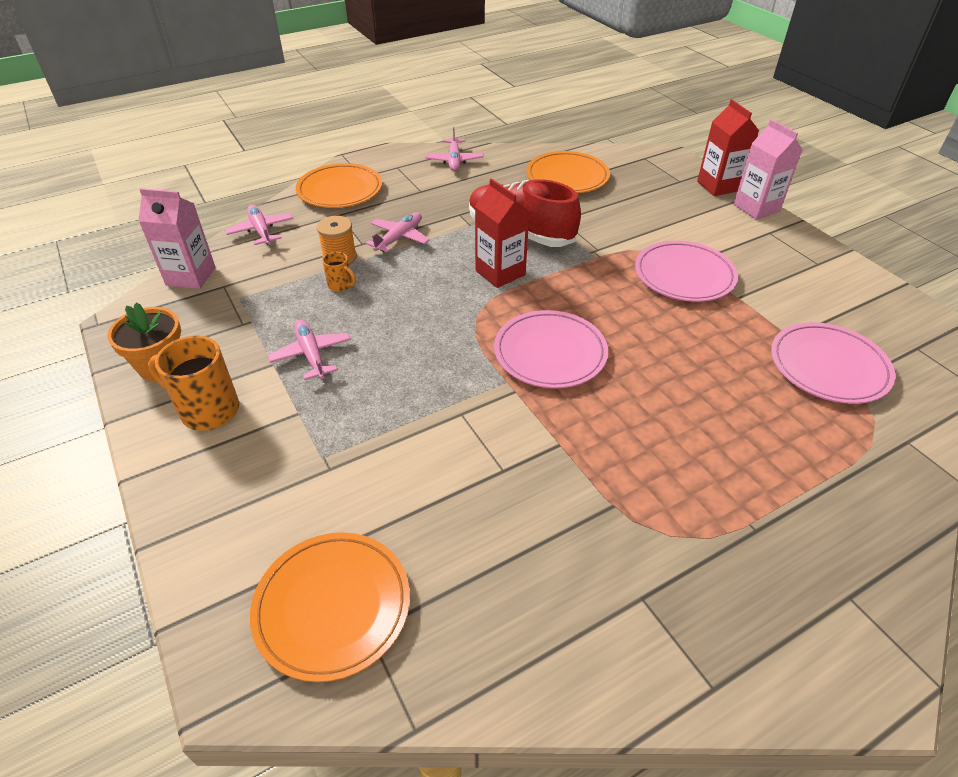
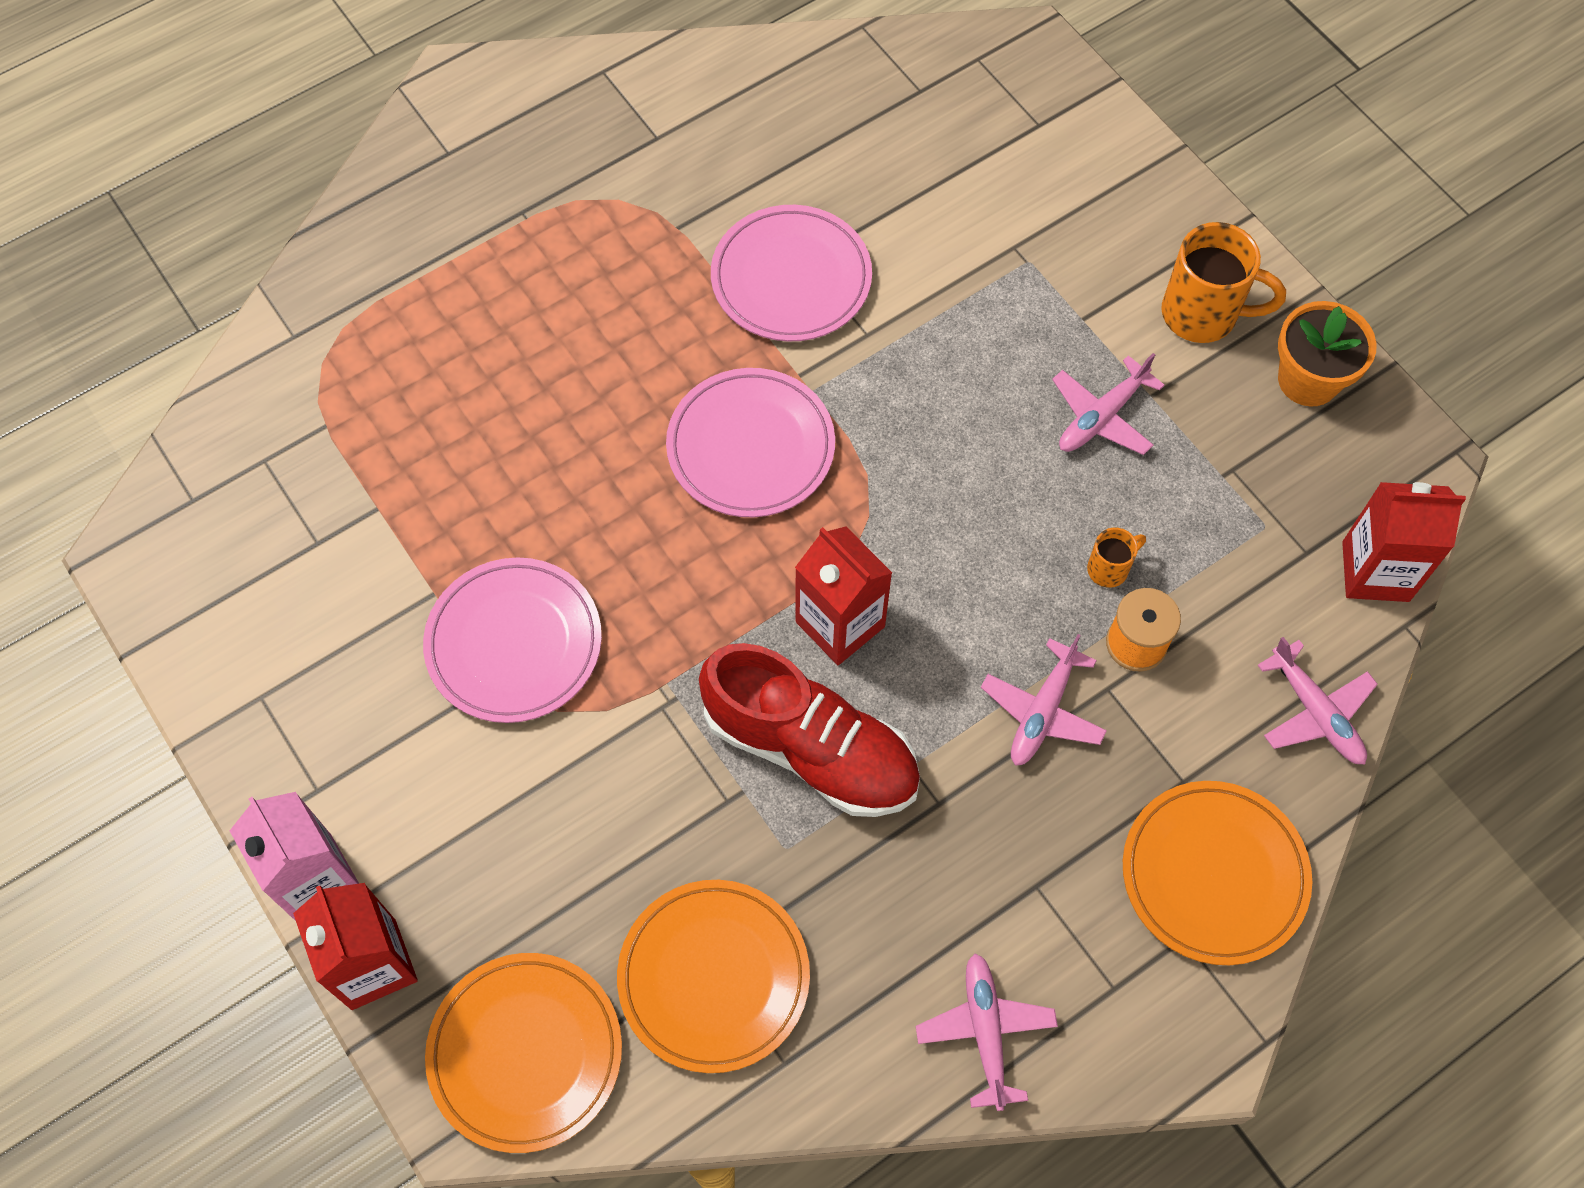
camera: 175 degrees right, 20 degrees up
(191, 276) = (1375, 571): pink carton -> red carton
(311, 355) = (1102, 416): pink plane -> pink plane turned 75 degrees clockwise
(332, 606) = (962, 108): orange plate -> orange plate (525, 1053)
(340, 285) = (1109, 568): orange mug -> orange mug turned 120 degrees clockwise
(828, 366) = (344, 452): pink plate -> pink plate (791, 278)

